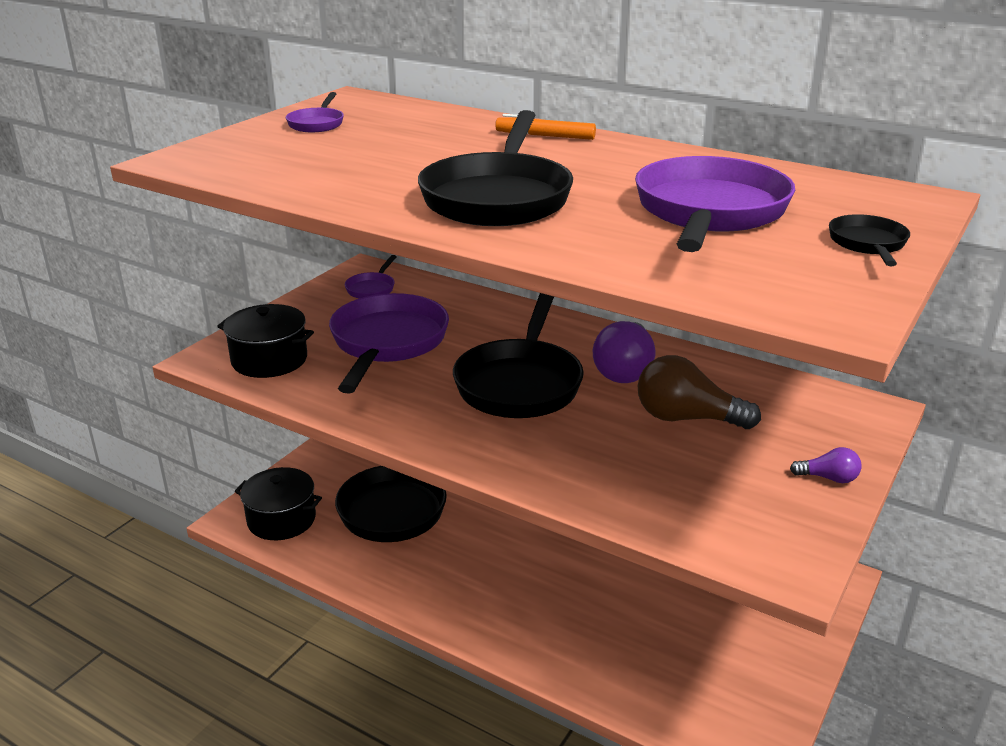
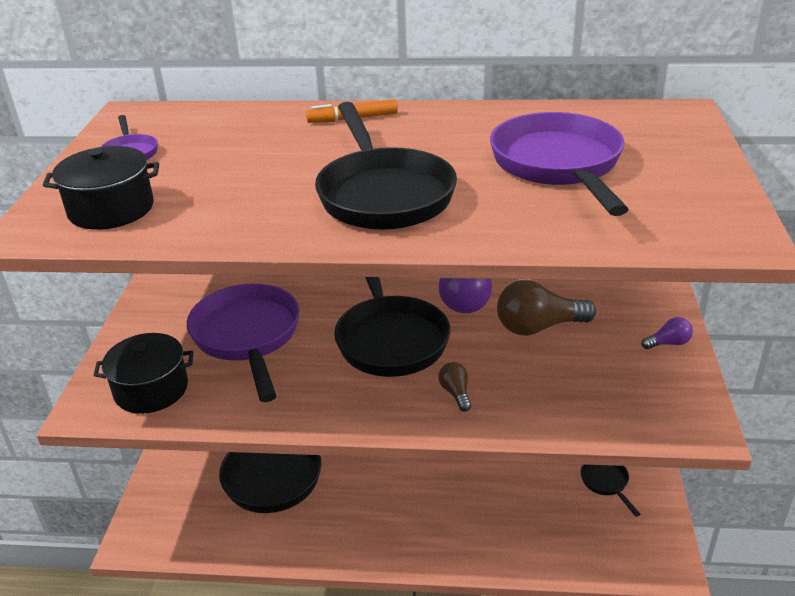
camera: 25 degrees left, 5 degrees up
(281, 519) = (177, 524): black pot -> black pot (111, 209)
(372, 288) = (189, 286): purple pan -> none
(543, 449) = (455, 393): none -> brown light bulb
(867, 244) = (692, 165): black pan -> black pan (606, 483)

